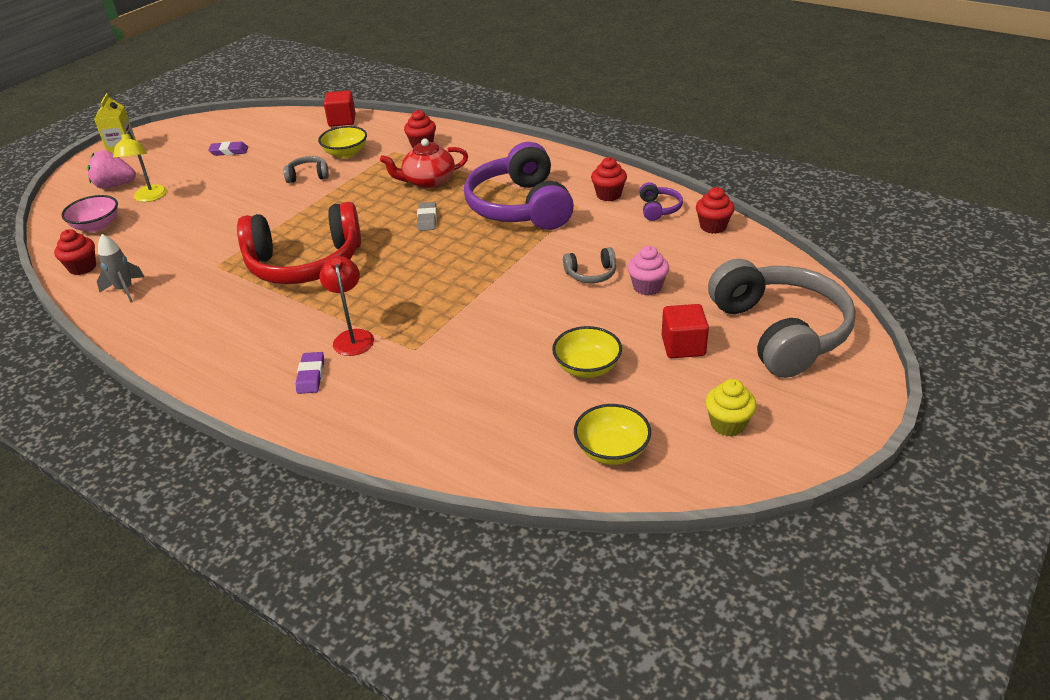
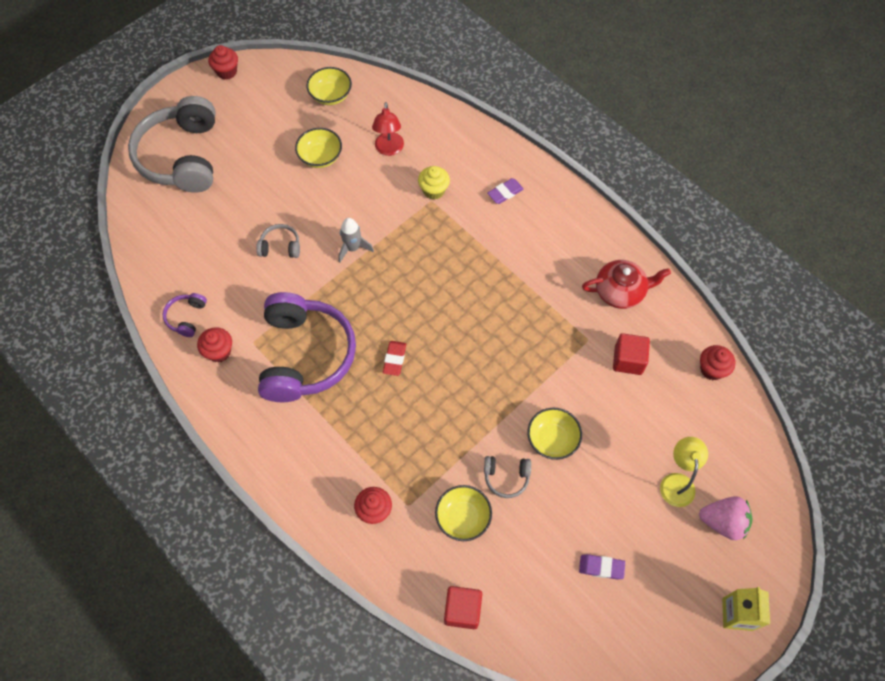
camera: 170 degrees left, 25 degrees up
(96, 226) = (719, 440): pink bowl -> none
(125, 290) = (663, 325): grey rocket -> grey rocket (353, 248)
(263, 200) = (552, 439): none -> yellow bowl
(305, 263) = (509, 322): red headphones -> none
(311, 376) = (505, 193): purple eraser -> purple eraser turned 45 degrees clockwise
(352, 337) = (474, 223): red lamp -> red lamp (389, 149)
(427, 219) = (394, 359): grey eraser -> red eraser
(428, 181) = (381, 428): red teapot -> red teapot (620, 291)
(647, 287) = (245, 221): pink cupcake -> none
(683, 346) = (251, 160): red cube -> red cube (628, 360)
(713, 226) = (156, 280): red cupcake -> red cupcake (227, 72)
(728, 424) = (257, 97): yellow cupcake -> yellow cupcake (434, 190)

